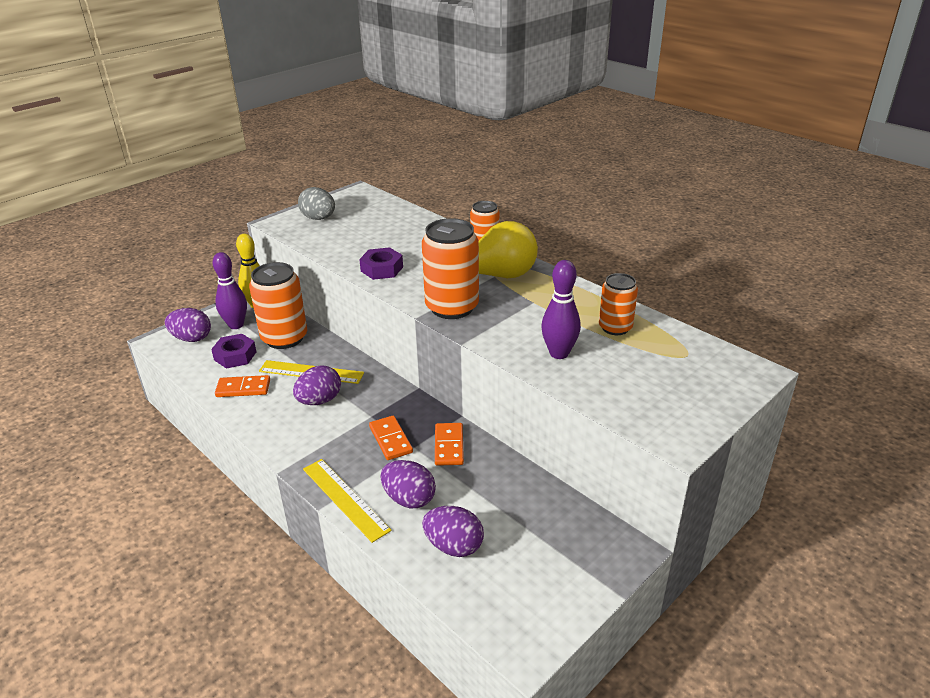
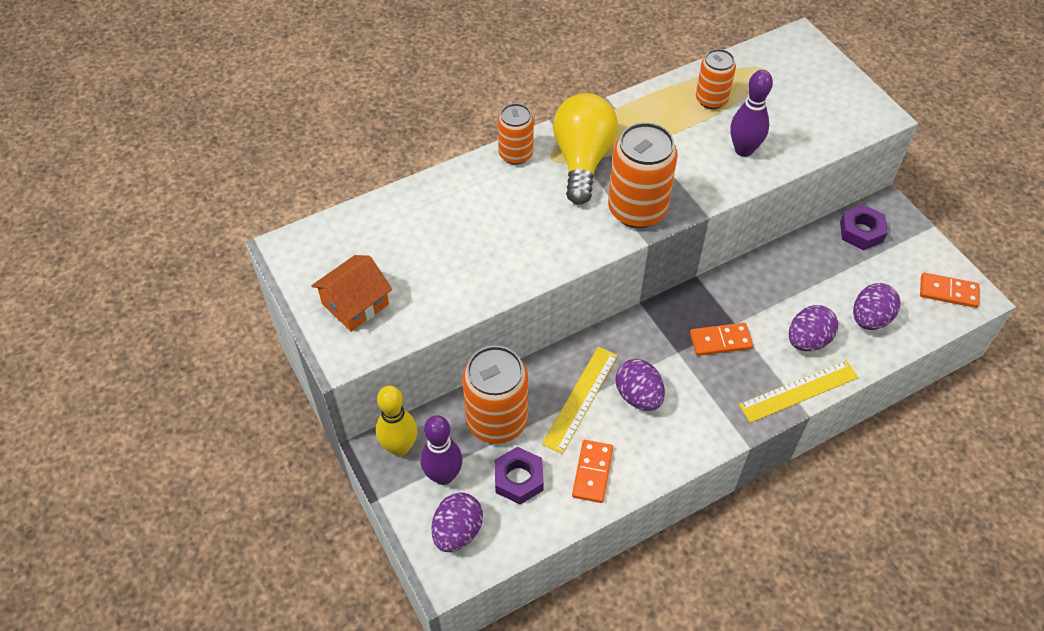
camera: 75 degrees left, 20 degrees up
(319, 218) = (355, 304): grey egg -> orange house
(382, 269) = (529, 256): purple nut -> purple nut (861, 232)
(449, 446) = (740, 295): orange domino -> orange domino (948, 292)

